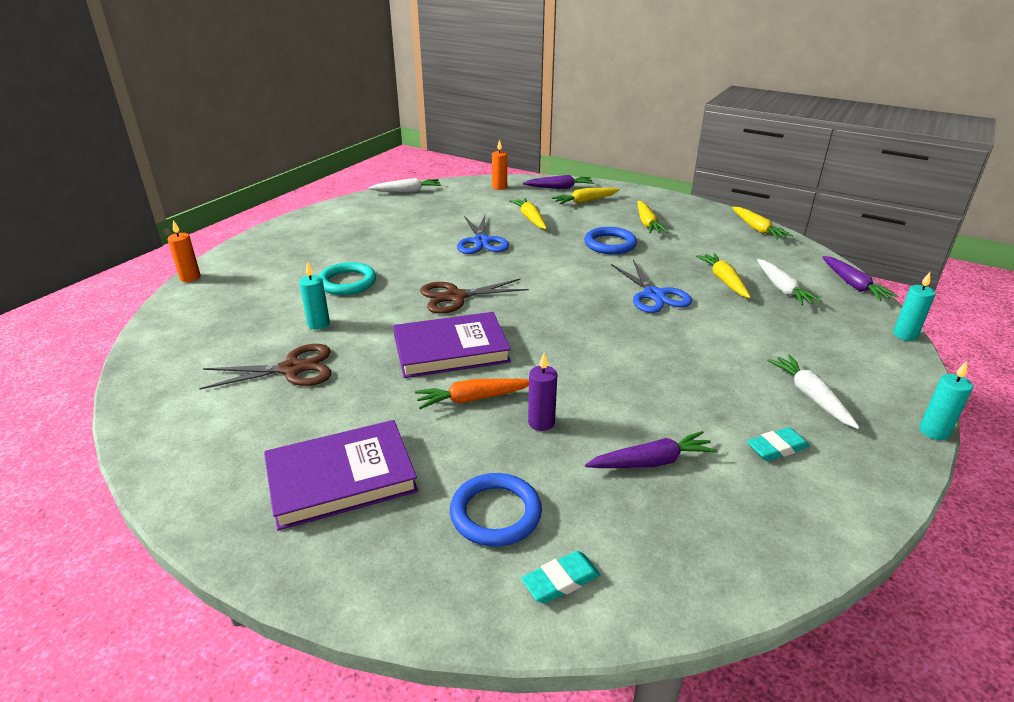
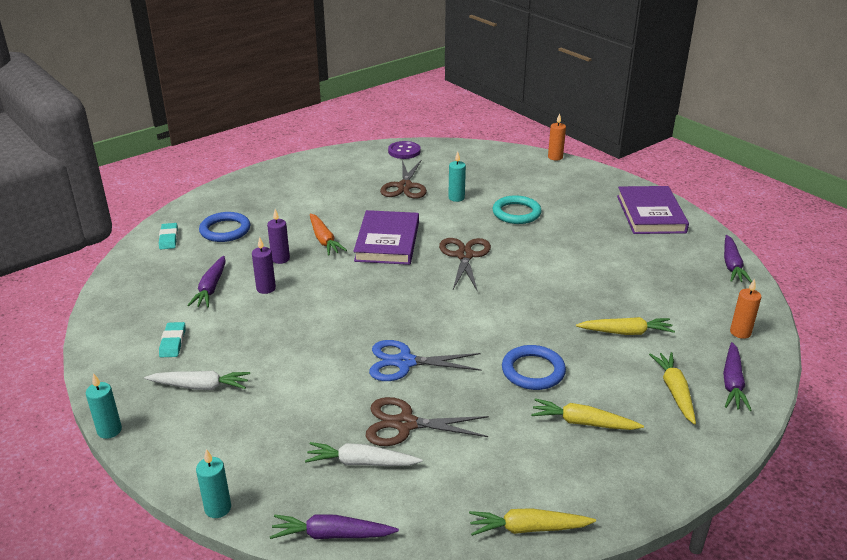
camera: 110 degrees right, 0 degrees up
(160, 396) = (404, 151): none -> purple button
(341, 478) = (291, 194): purple book -> purple book (650, 214)
(407, 191) = (732, 265): white carrot -> purple carrot
(473, 399) = (324, 240): orange carrot -> orange carrot turned 150 degrees clockwise
(481, 241) = (573, 288): blue scissors -> none
(614, 412) = (266, 288): none -> purple candle
(723, 280) = (405, 424): yellow carrot -> brown scissors

